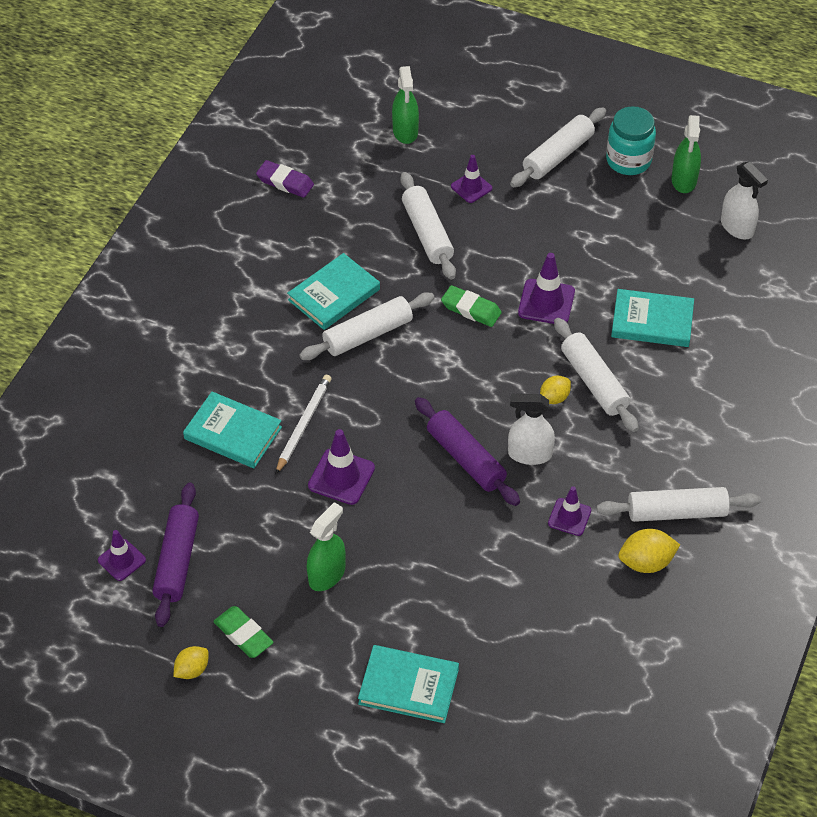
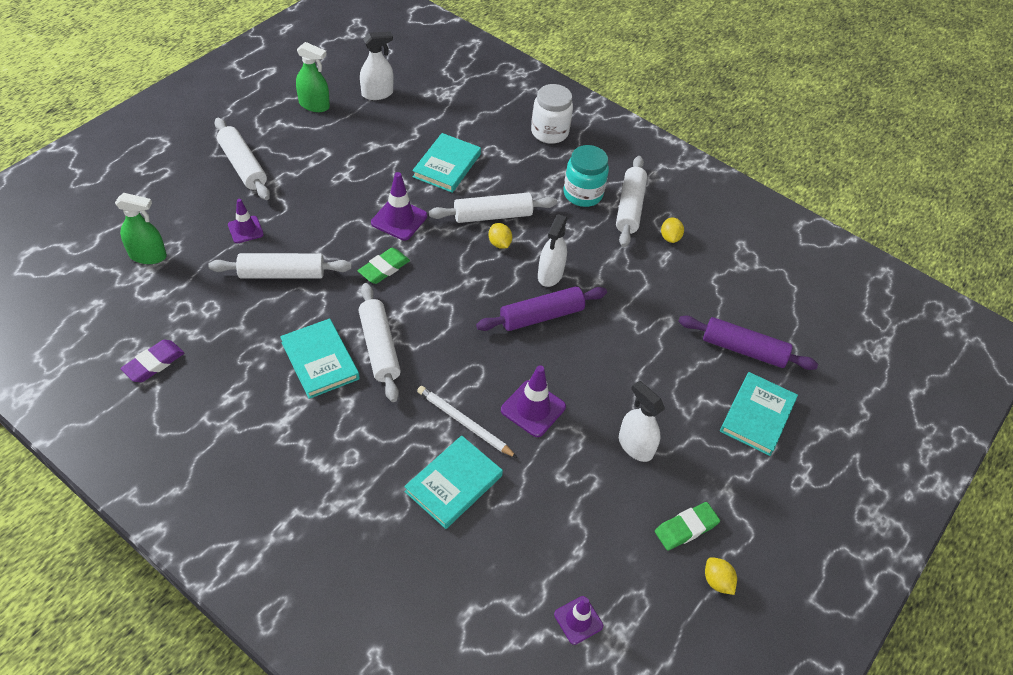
camera: 80 degrees left, 0 degrees up
(177, 560) = (591, 567): purple rolling pin -> purple rolling pin (743, 349)
(327, 574) = (635, 446): green spray bottle -> white spray bottle
(569, 517) = (618, 268): purple traffic cone -> none
(628, 160) = (275, 128): turquoise jar -> turquoise jar (583, 194)
(646, 562) = (670, 237): yellow lemon -> yellow lemon, size x0.66
(767, 405) = (549, 132): none -> white jar

